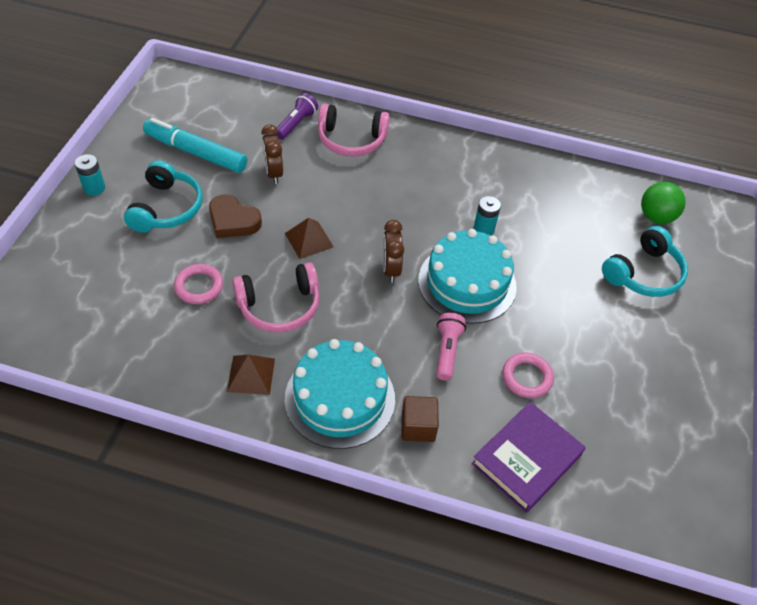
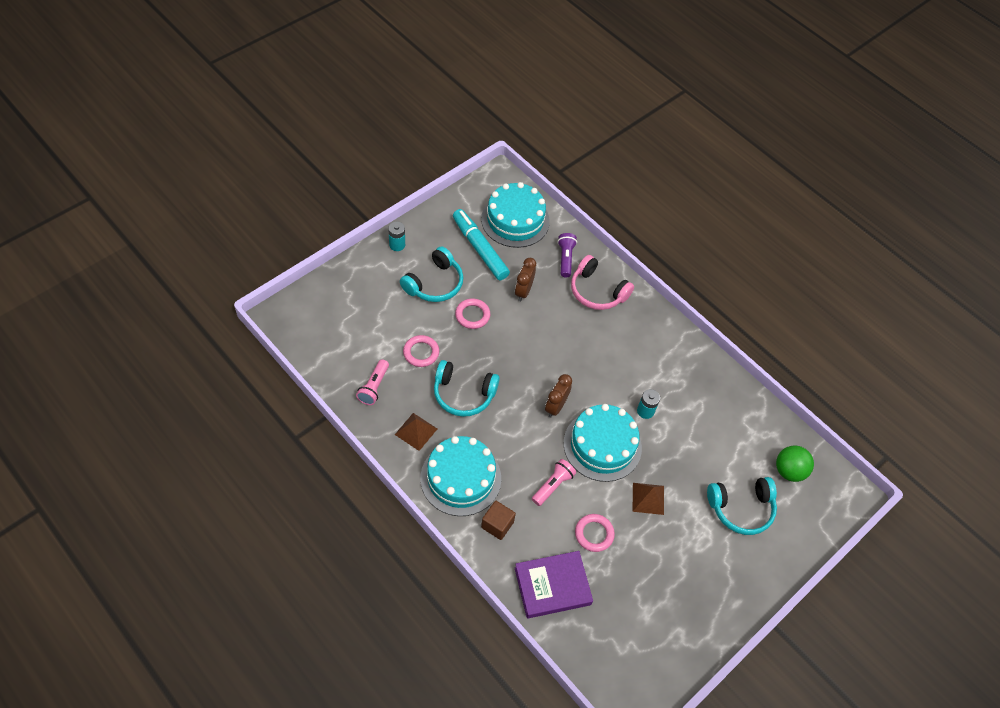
camera: 30 degrees right, 5 degrees up
(165, 351) = (374, 387): none -> pink flashlight
(216, 110) = (515, 220): none -> turquoise cake
(233, 221) = (472, 315): brown heart -> pink ring
(279, 306) = (463, 394): pink headphones -> turquoise headphones
(296, 124) = (565, 259): purple flashlight -> purple flashlight turned 60 degrees counterclockwise
(309, 240) = (514, 356): brown pyramid -> brown pyramid (648, 498)

